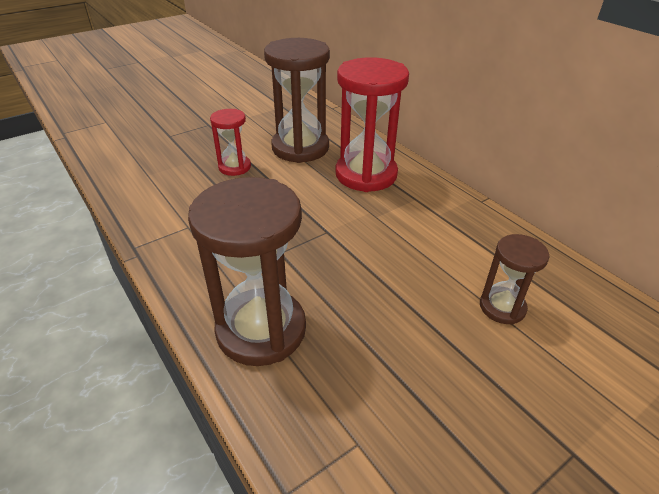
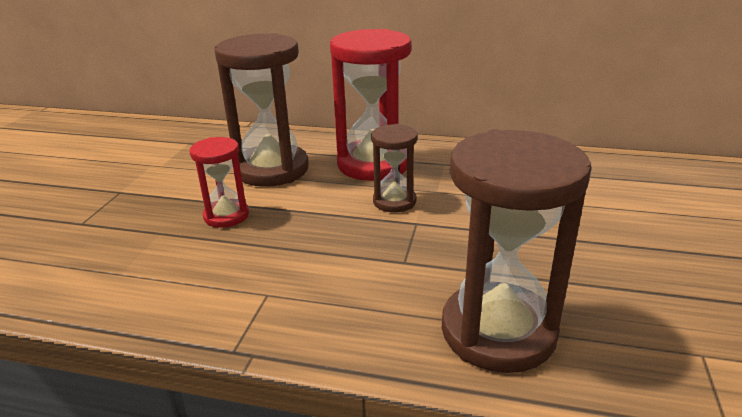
camera: 40 degrees left, 10 degrees down
(502, 307) = (622, 204): brown hourglass -> brown hourglass (394, 201)

